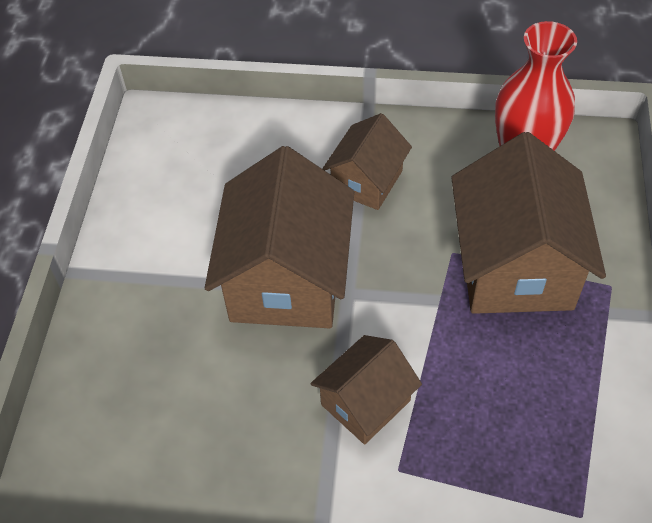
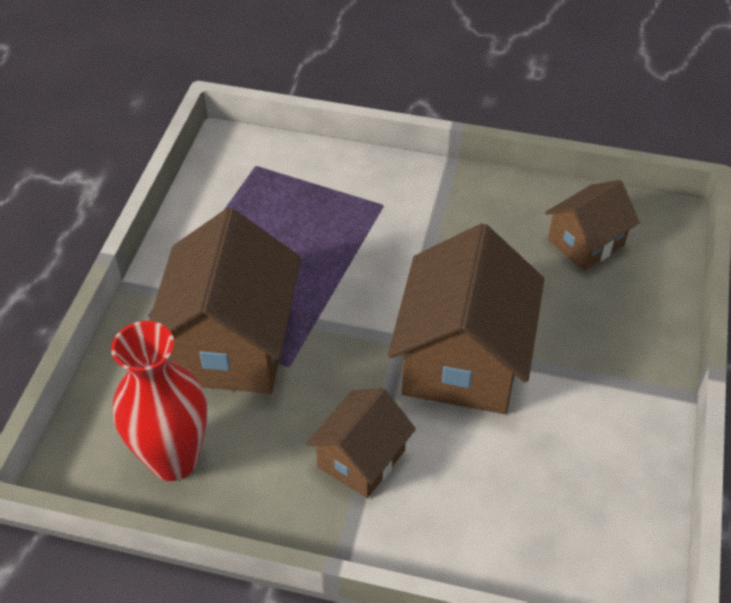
camera: 175 degrees left, 5 degrees down
(365, 403) = (401, 249): brown house -> brown house (586, 242)

